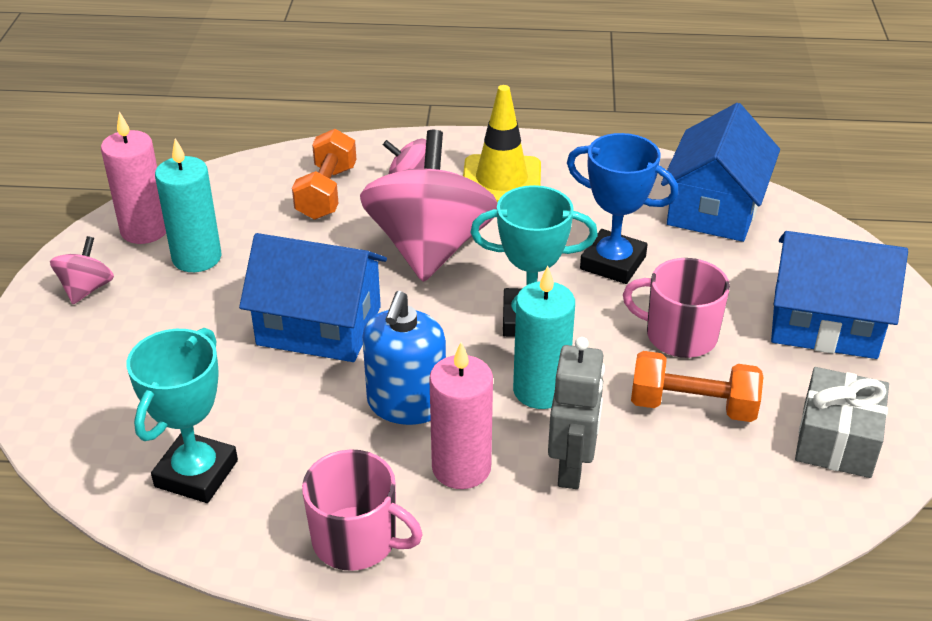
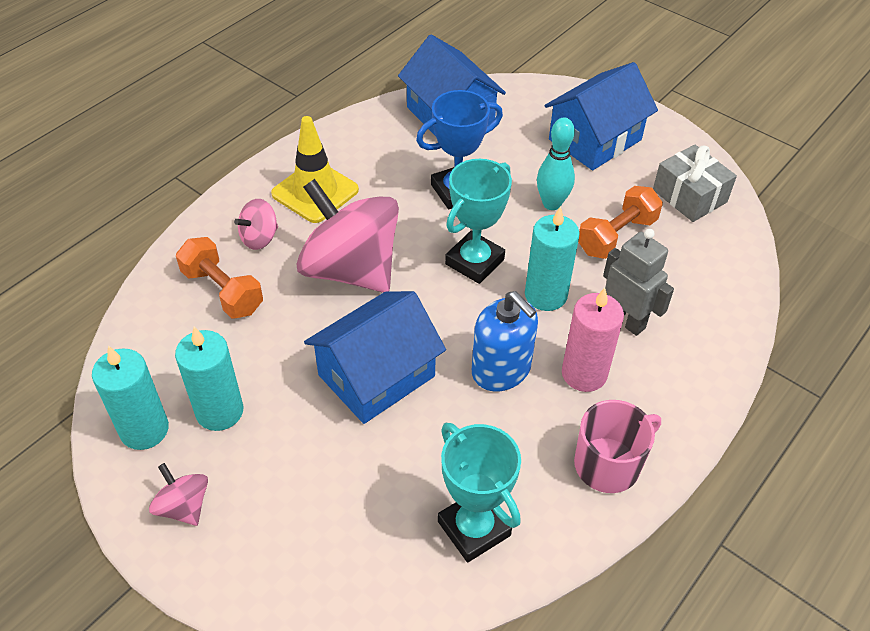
camera: 55 degrees left, 10 degrees up
(144, 230) = (144, 430): pink candle -> turquoise candle
(679, 335) = (551, 204): pink mug -> turquoise bowling pin

